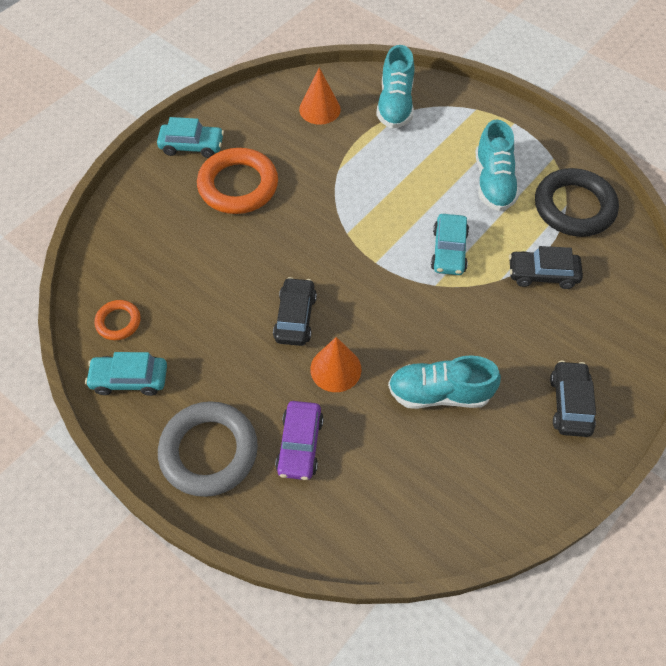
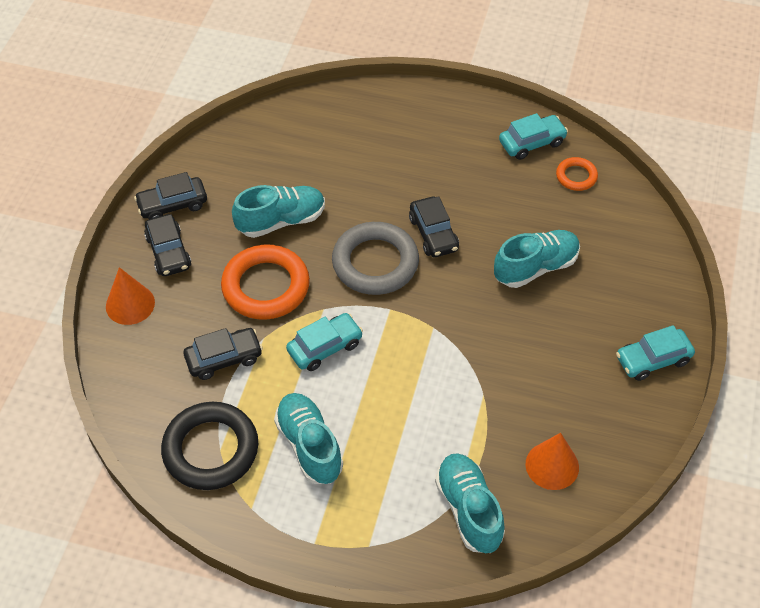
camera: 155 degrees right, 5 degrees down
(209, 451) = (437, 122): grey ring -> grey ring (375, 263)
(225, 249) = (536, 267): none -> turquoise shoe
(238, 185) = (571, 334): orange ring -> orange ring (266, 286)
(300, 445) = (372, 149): purple car -> none
(335, 369) = (375, 207): orange cone -> orange cone (130, 304)
(449, 251) = (325, 347): turquoise car -> turquoise car turned 75 degrees clockwise
(552, 463) = (172, 205): none -> black car

